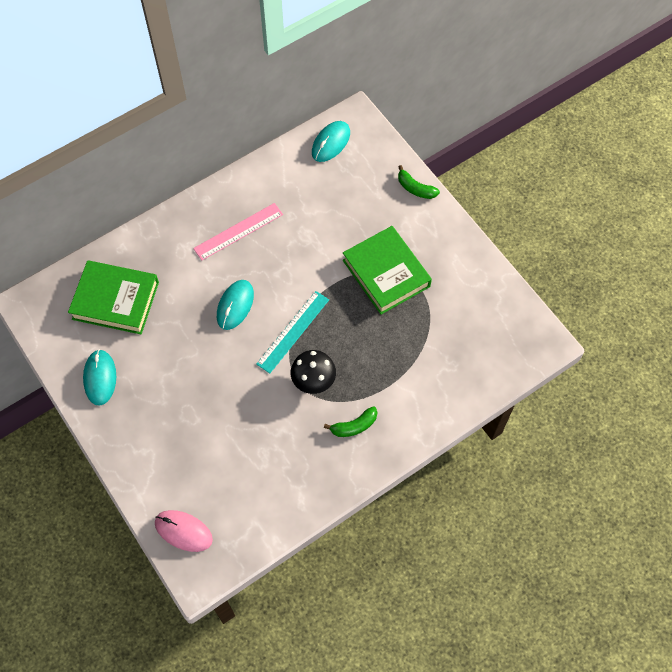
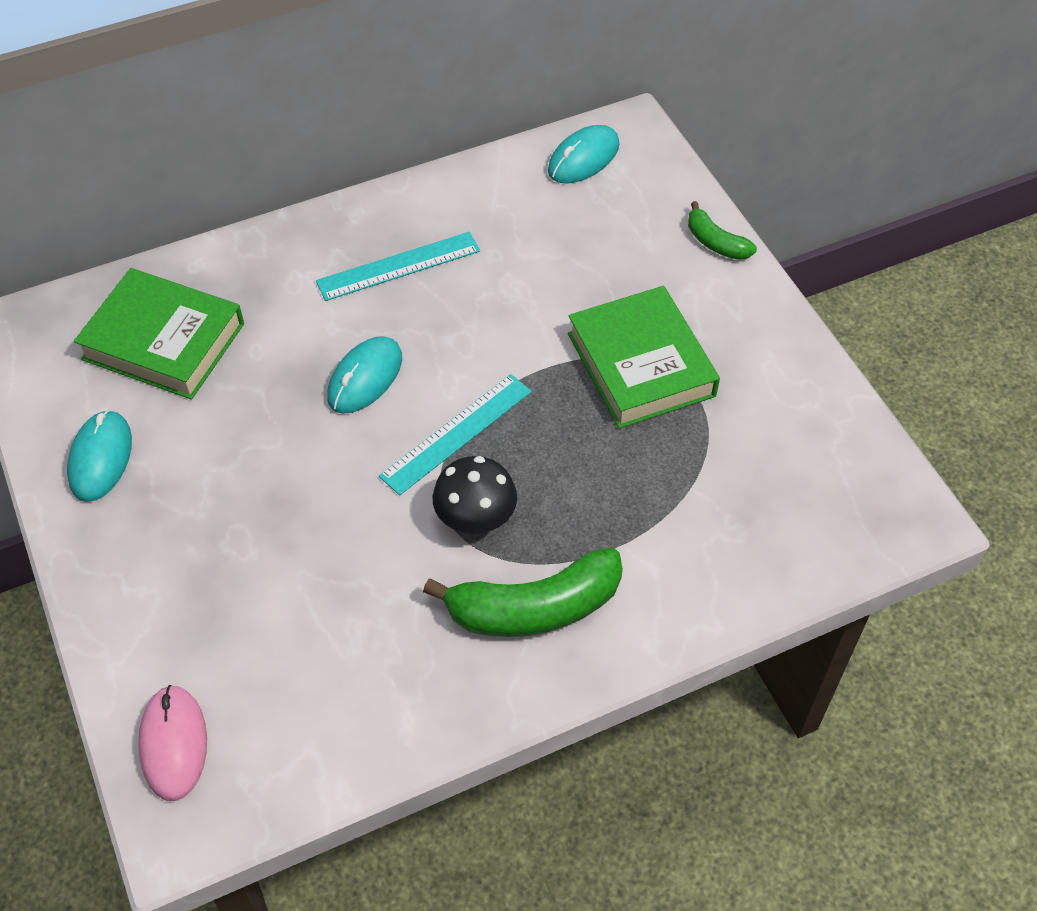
camera: 10 degrees right, 10 degrees down
(183, 531) = (173, 744): pink mouse -> pink mouse turned 45 degrees clockwise
(238, 231) = (398, 266): pink ruler -> turquoise ruler
(354, 426) = (534, 608): green banana -> green banana, size x1.88

